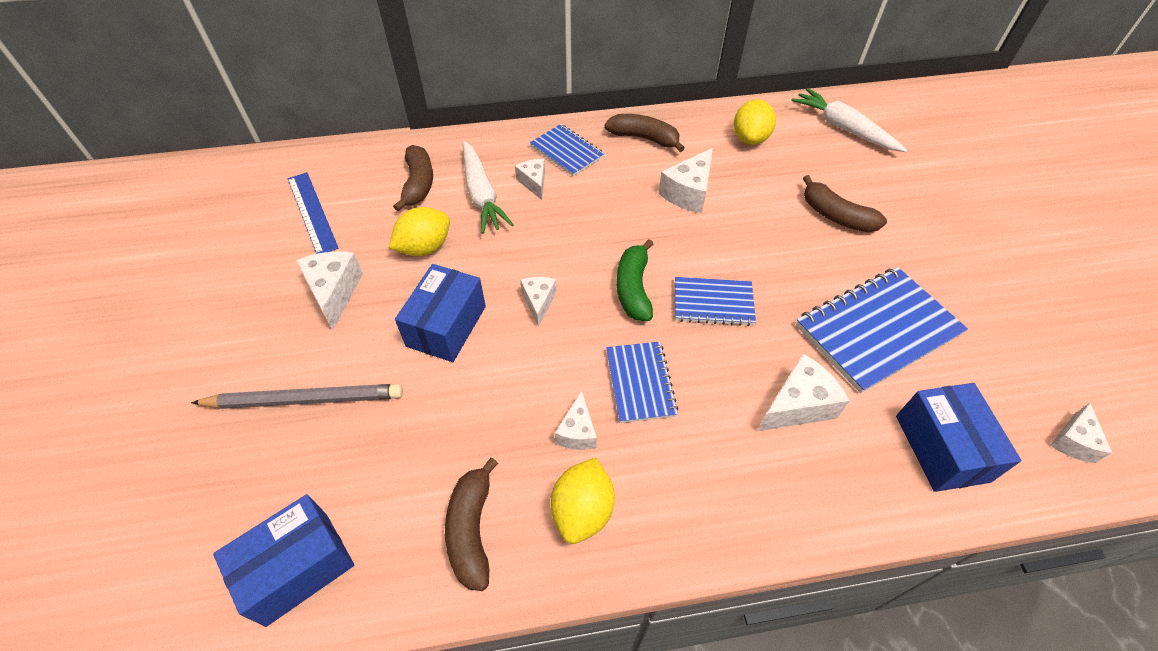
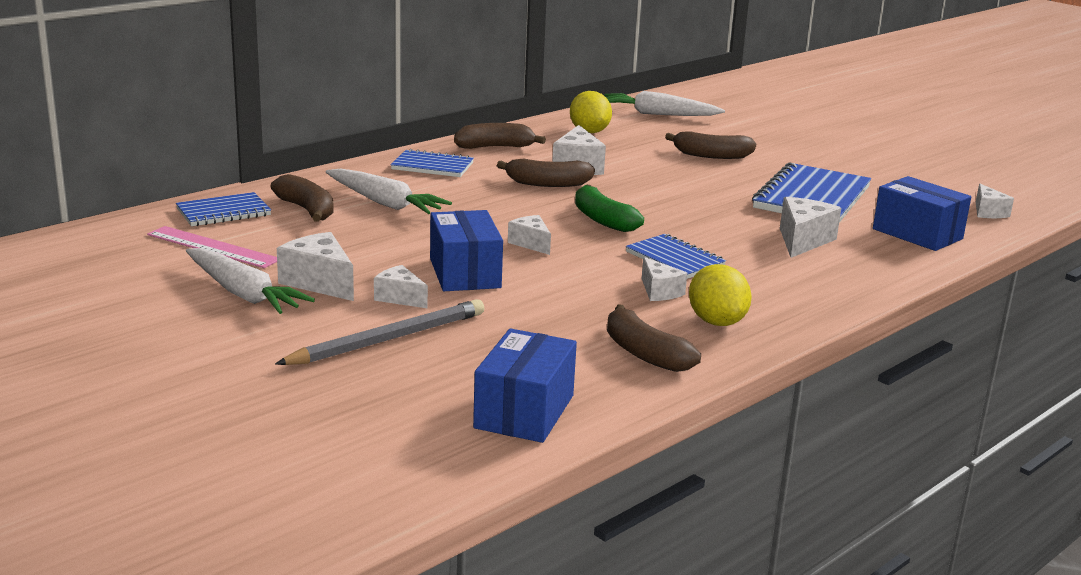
camera: 35 degrees left, 30 degrees down
(273, 285) = (243, 294): none -> white carrot
(312, 212) = (213, 247): blue ruler -> pink ruler
(424, 247) = (374, 240): yellow lemon -> none
(534, 183) = (427, 188): white cheese -> white cheese (400, 298)
(637, 211) = (547, 184): none -> brown banana
(713, 303) = (677, 212): blue notebook -> blue notebook (223, 212)

